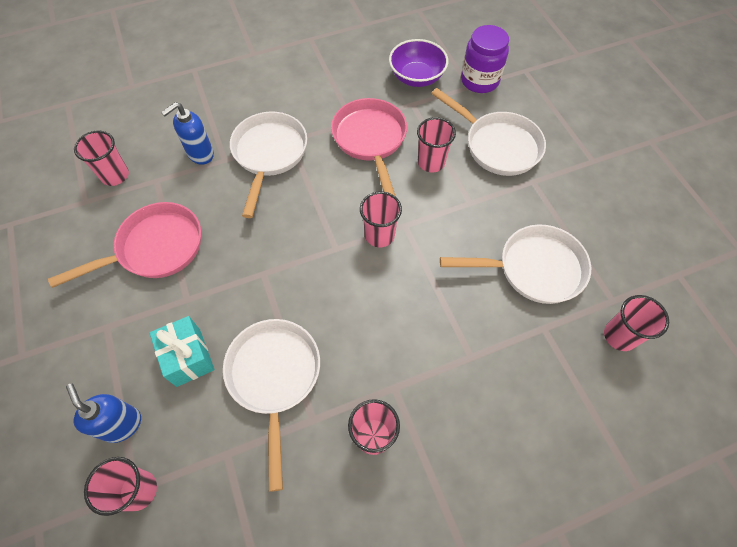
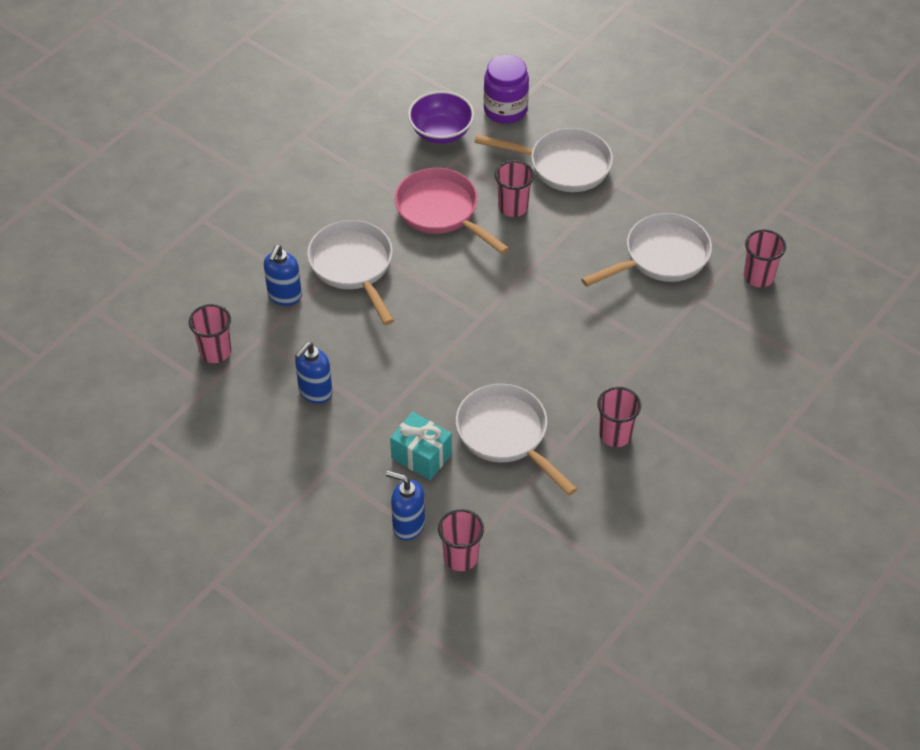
camera: 30 degrees left, 10 degrees down
(155, 248) = (315, 392): pink pan -> blue soap dispenser
(379, 235) = (512, 289): pink cup -> none

